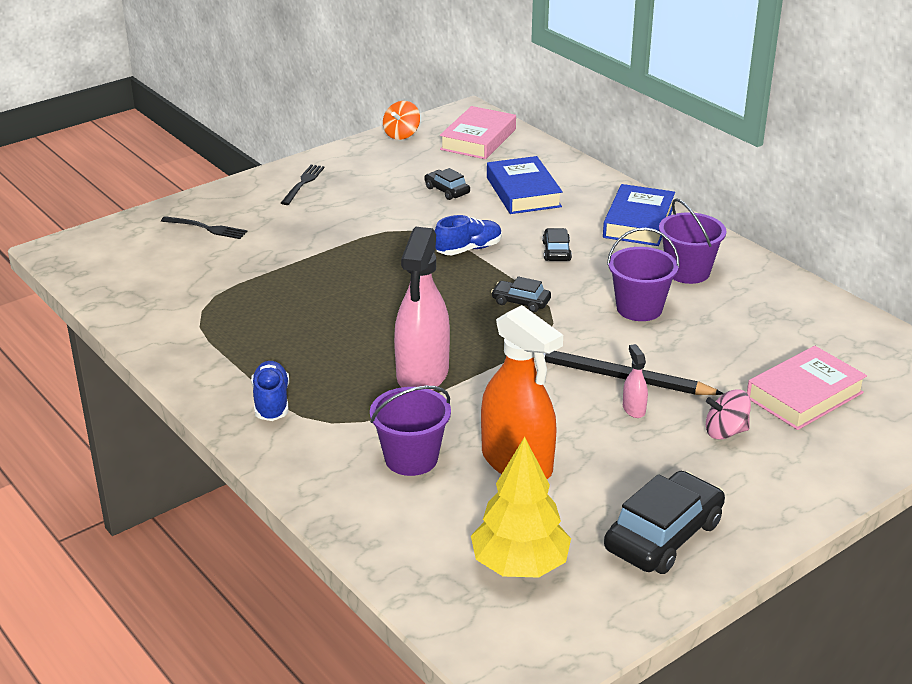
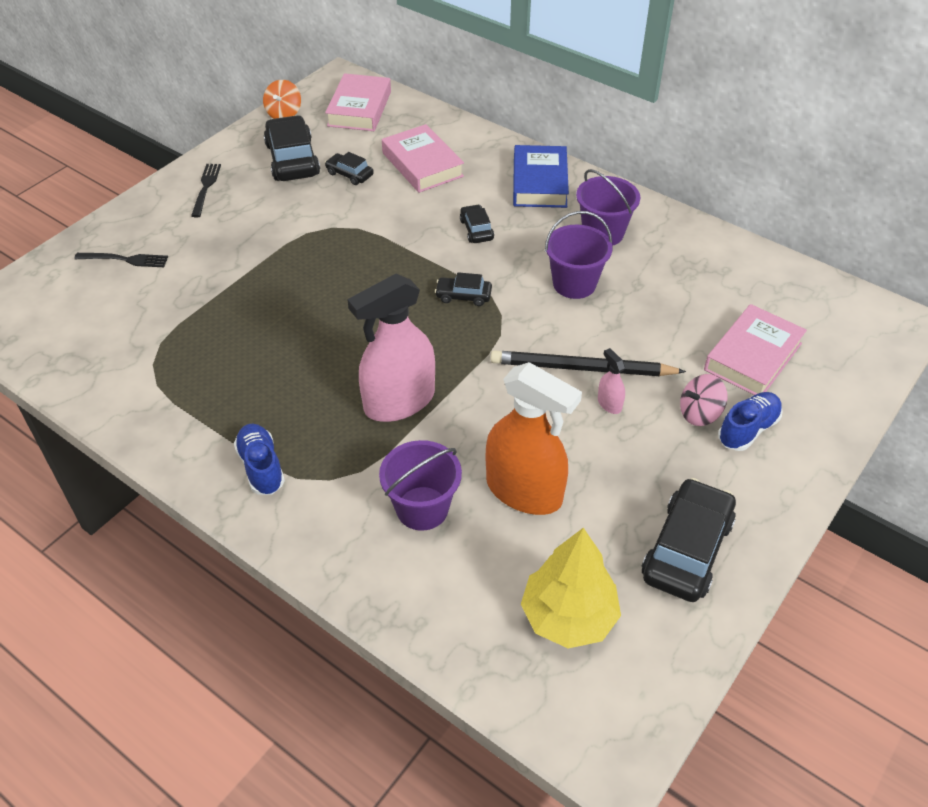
camera: 15 degrees left, 15 degrees up
(395, 172) = (292, 159): none -> black car
(422, 374) = (399, 401): pink spray bottle -> pink spray bottle turned 60 degrees clockwise
(468, 249) = (393, 241): blue shoe -> blue shoe (748, 429)
(523, 192) = (422, 164): blue book -> pink book

